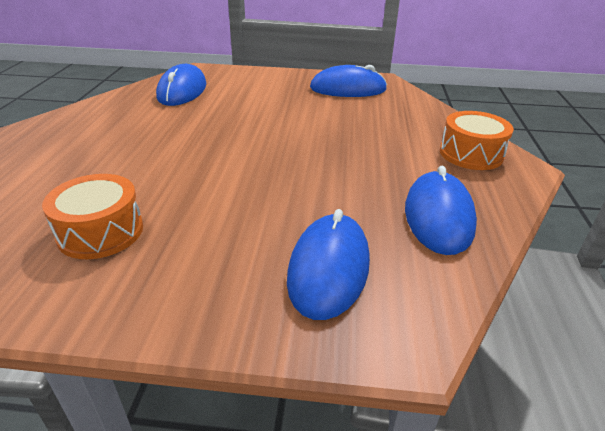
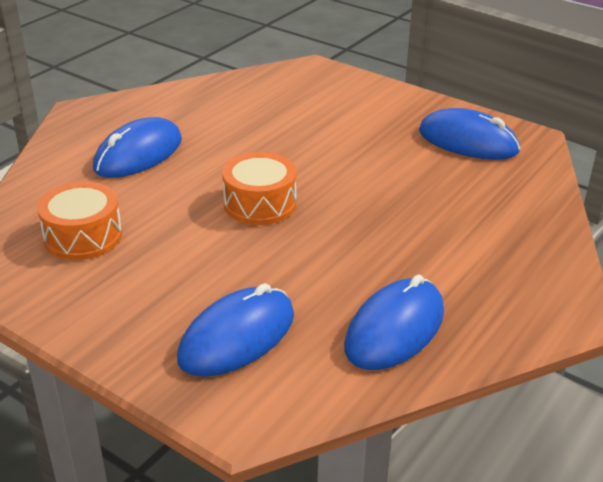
camera: 30 degrees right, 0 degrees up
(182, 91) = (269, 95): blue mouse -> blue mouse (138, 154)
(471, 154) = (522, 274): orange drum -> orange drum (260, 204)

